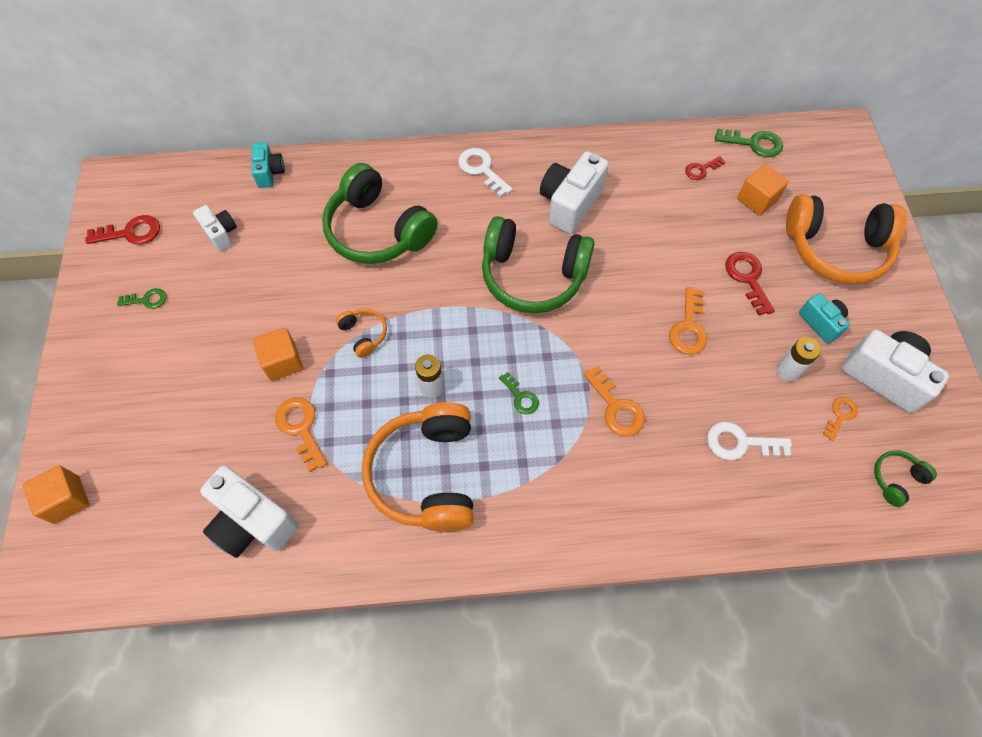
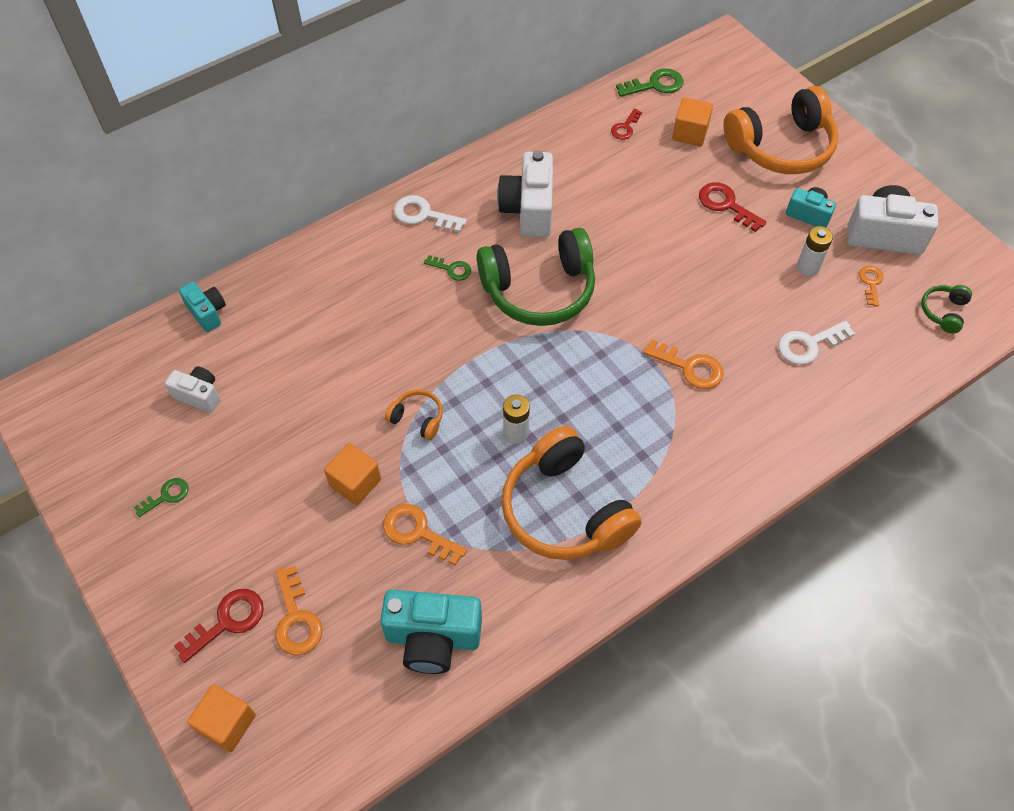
camera: 30 degrees left, 5 degrees down
(131, 233) = (96, 440): red key -> red key (227, 621)
(252, 522) = (433, 638): white camera -> turquoise camera
(377, 230) = (361, 317): green headphones -> none
(521, 397) = (602, 400): green key -> green key (451, 269)
(689, 327) = (705, 270): orange key -> orange key (296, 618)

